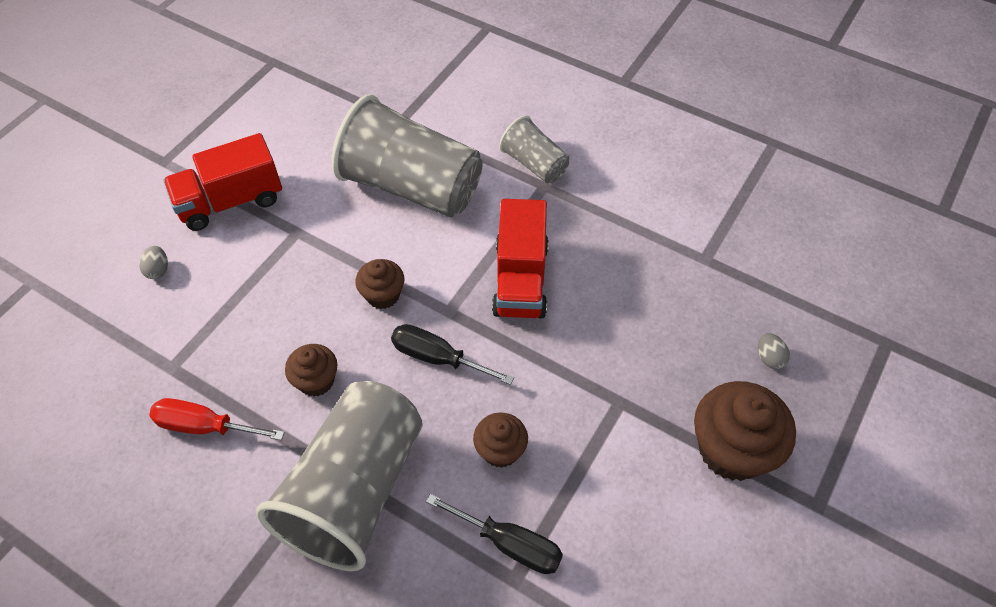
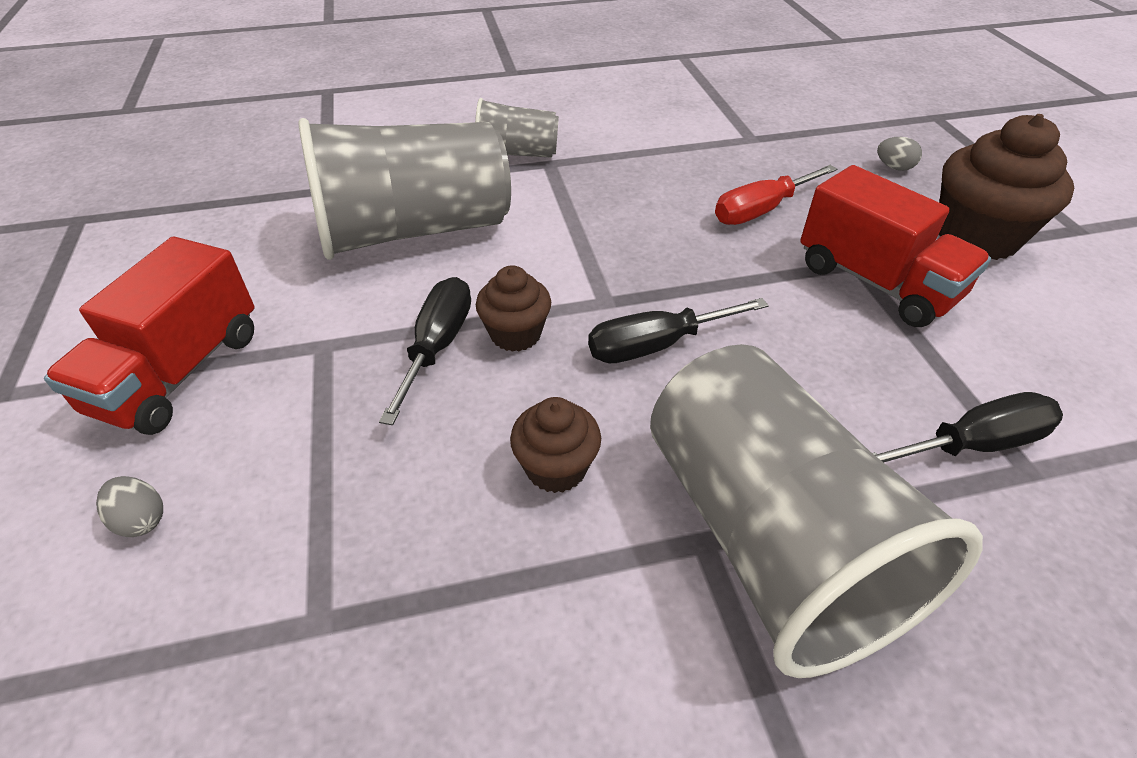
camera: 45 degrees left, 10 degrees down
(205, 426) = (474, 650): red screwdriver -> red screwdriver (761, 210)
(342, 273) = (437, 346): none -> black screwdriver
(500, 450) = (834, 374): brown cupcake -> none
(520, 279) = (634, 235): red truck -> red truck (875, 282)

